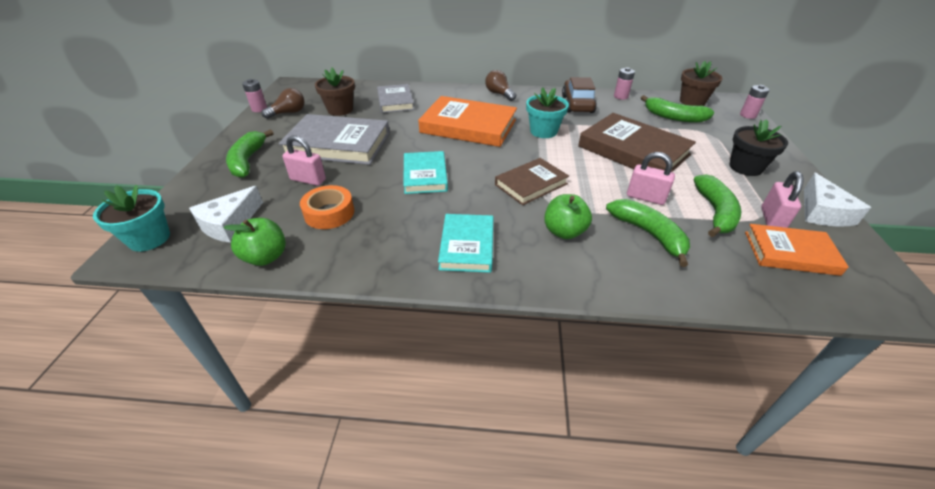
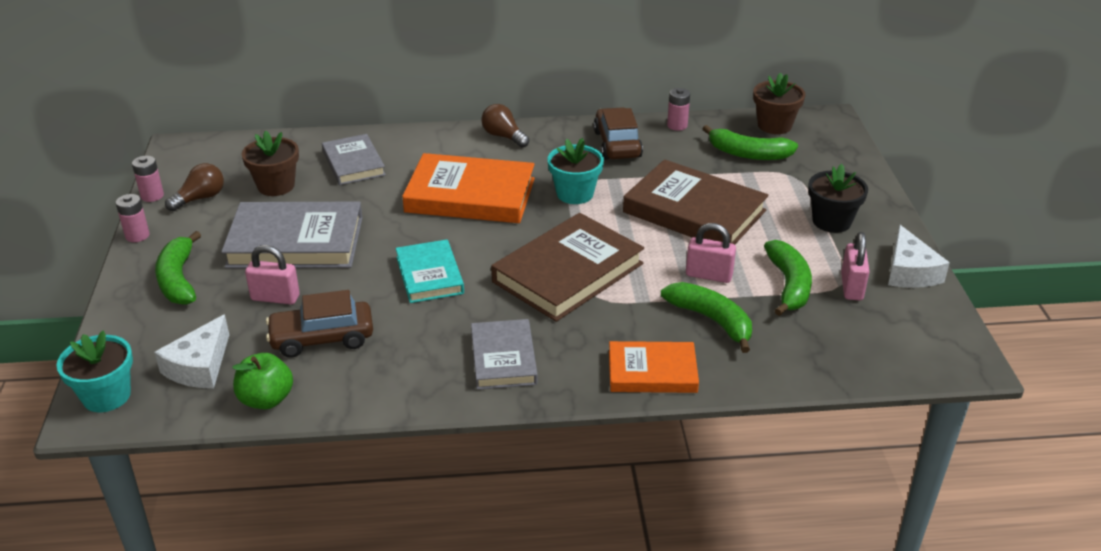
camera: 10 degrees left, 5 degrees down
(329, 213) = (322, 338): orange tape -> brown car
(467, 246) = (503, 358): turquoise book -> grey book
(531, 184) = (568, 273): brown book -> brown book, size x1.66
(564, 232) = (614, 329): green apple -> none
(748, 115) = (845, 141): pink battery -> pink battery (137, 236)
(790, 253) = (864, 324): orange book -> orange book (652, 372)

